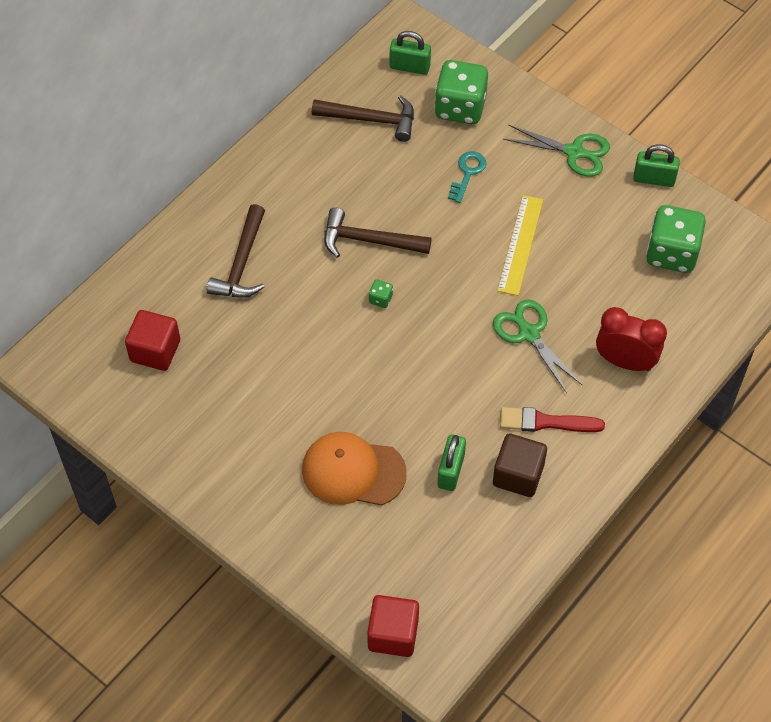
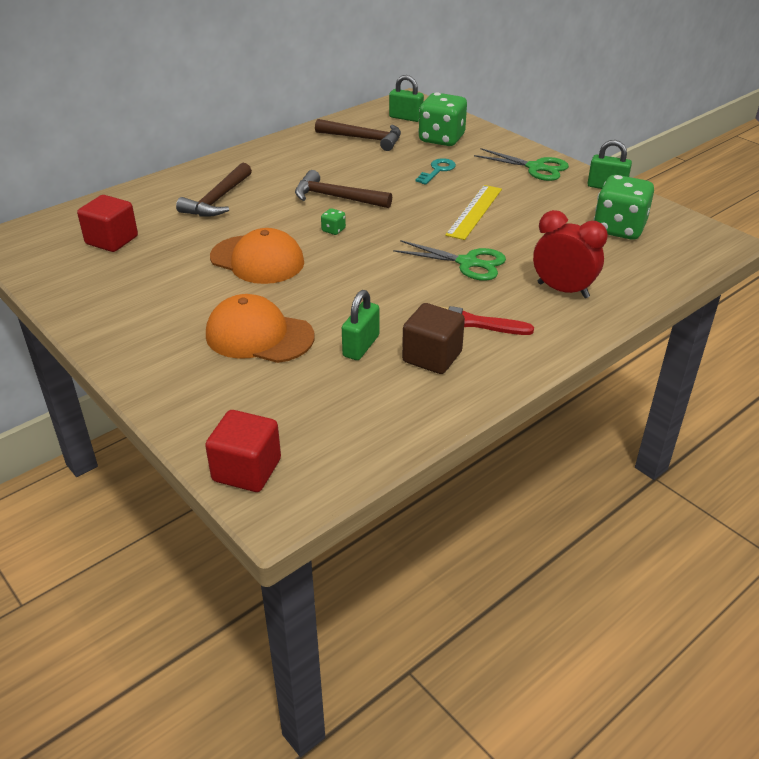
camera: 10 degrees right, 20 degrees down
(317, 360) = (257, 260): none -> orange cap
(528, 333) = (468, 263): green scissors -> green scissors turned 135 degrees clockwise

